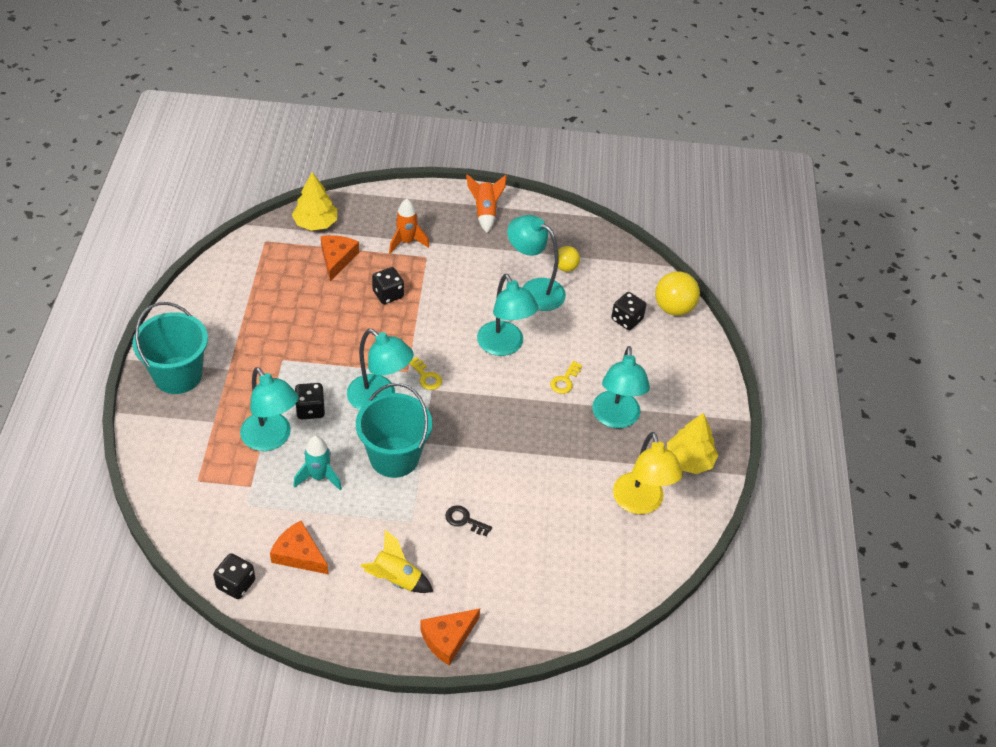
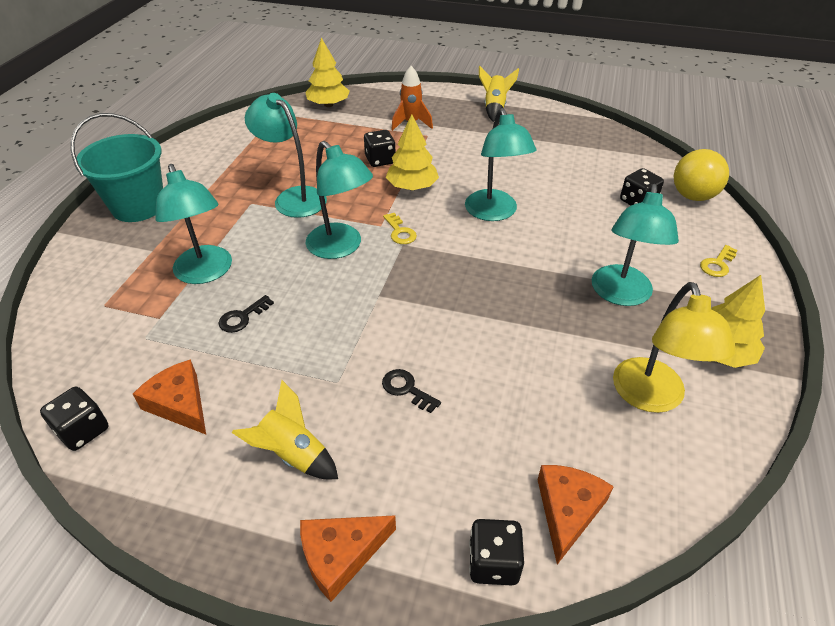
camera: 15 degrees right, 5 degrees down
(310, 409) = (261, 250): black dice -> black dice (493, 562)
(319, 477) = (242, 317): turquoise rocket -> black key
(337, 259) = (339, 130): orange cheese -> orange cheese (567, 511)
(394, 457) = (339, 306): turquoise bucket -> none
(425, 324) = (412, 187): none -> yellow tree
(485, 212) = (494, 108): orange rocket -> yellow rocket
(534, 290) = (535, 169): turquoise lamp -> turquoise lamp (293, 197)
(565, 267) = (572, 154): yellow ball -> none
(565, 381) = (560, 251): yellow key -> yellow key (717, 264)

